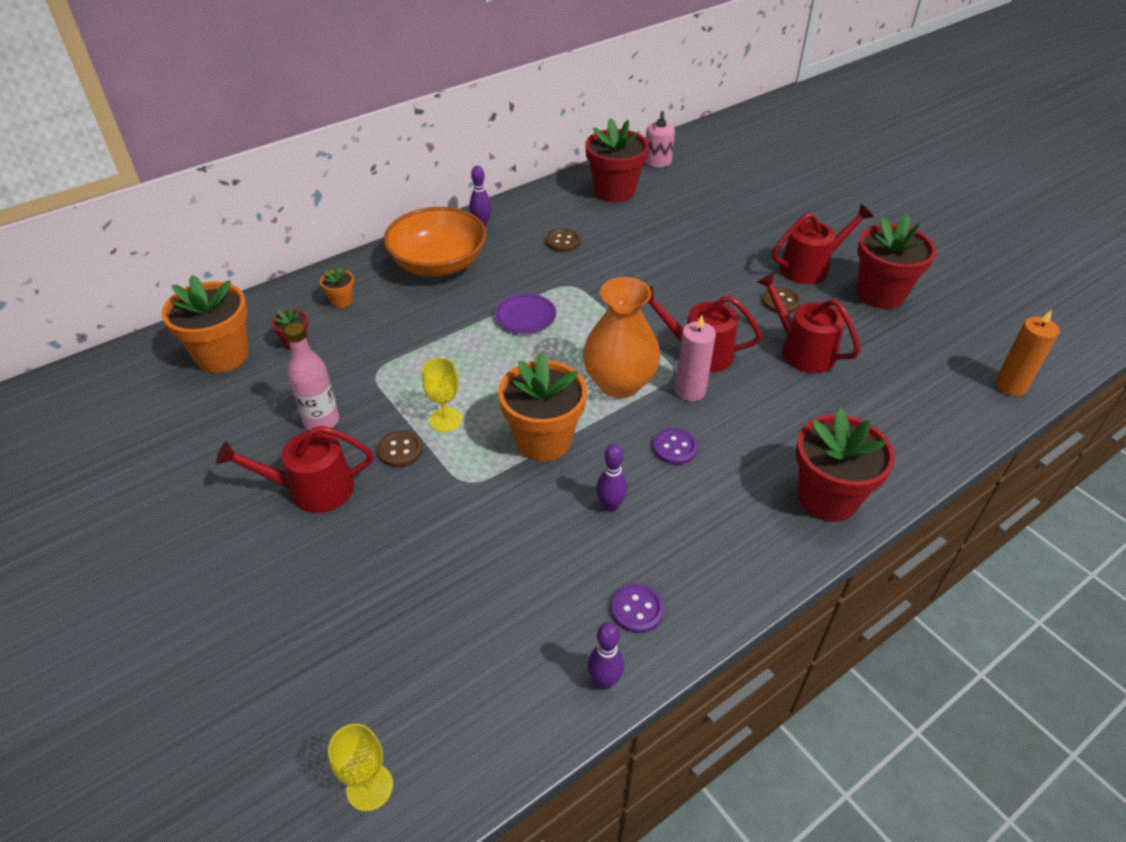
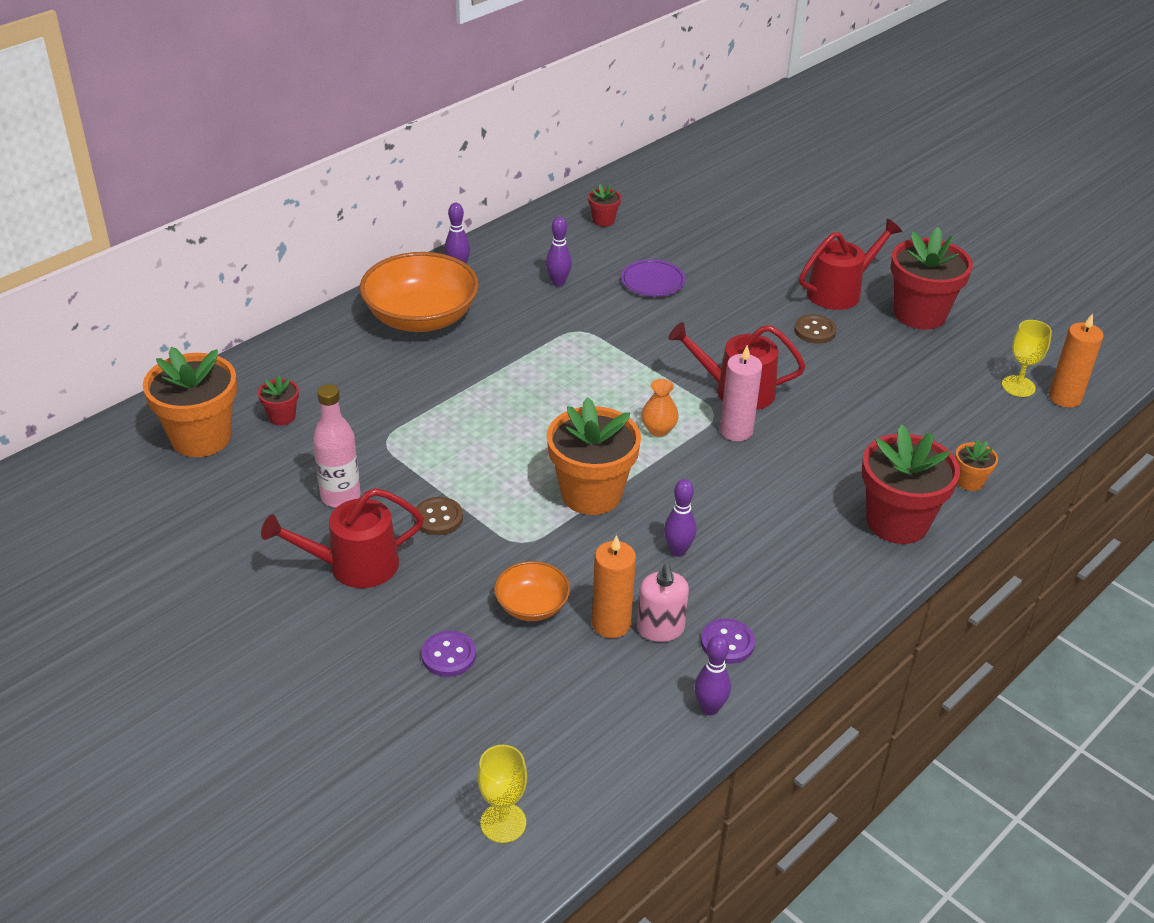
camera: 10 degrees left, 5 degrees down
(342, 301) = (320, 367): orange flower pot -> orange flower pot (969, 481)
(445, 420) = (479, 483): yellow goblet -> yellow goblet (1018, 386)
(460, 548) = (532, 606): none -> orange bowl
(525, 317) = (537, 368): purple plate -> purple plate (652, 282)
(530, 576) = (611, 624): none -> orange candle
(563, 242) = (558, 282): brown button -> purple bowling pin
(614, 191) = (603, 220): red flower pot -> red flower pot, size x0.46
(619, 383) = (658, 430): orange vase -> orange vase, size x0.45
(657, 162) = (645, 184): pink soap dispenser -> pink soap dispenser (660, 629)
(675, 448) = (732, 489): purple button -> purple button (448, 655)
(802, 350) = (846, 380): red watering can -> none

